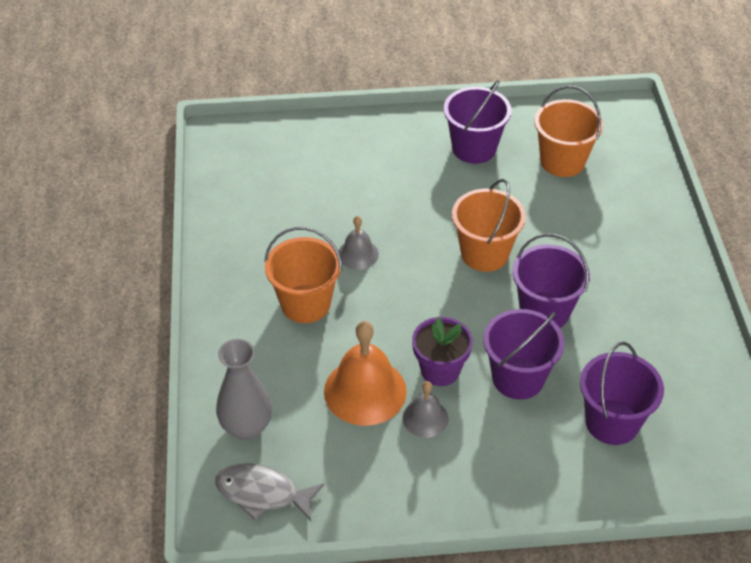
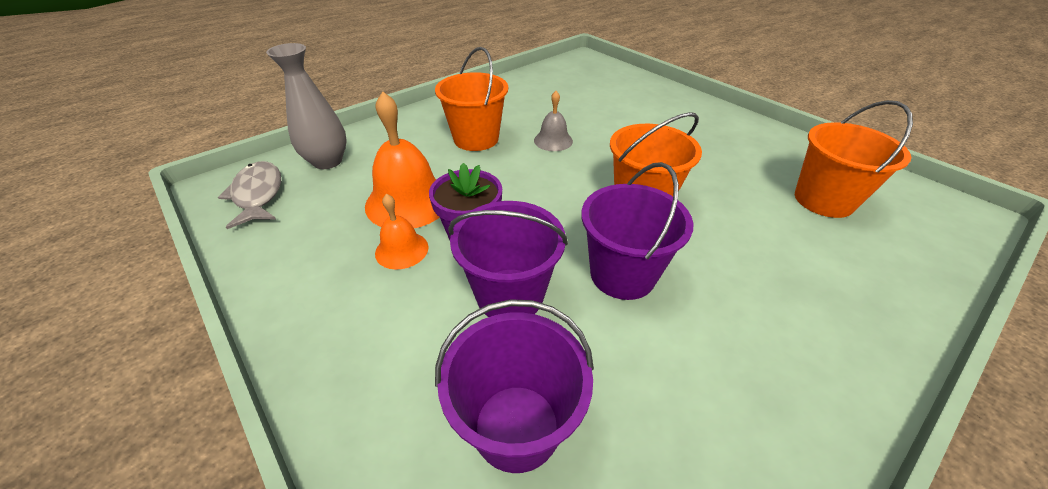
camera: 55 degrees right, 5 degrees down
(425, 418) = (401, 250): grey bell -> orange bell
(474, 148) = (745, 147): purple bucket -> none

